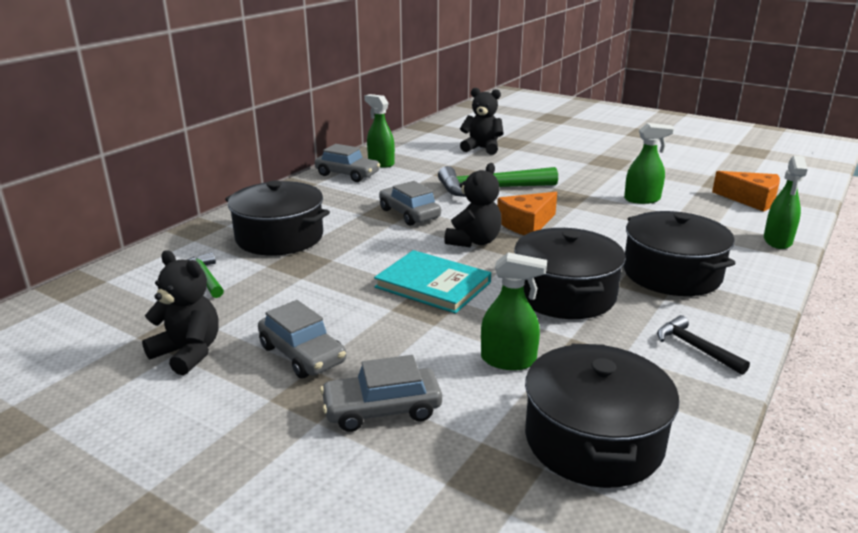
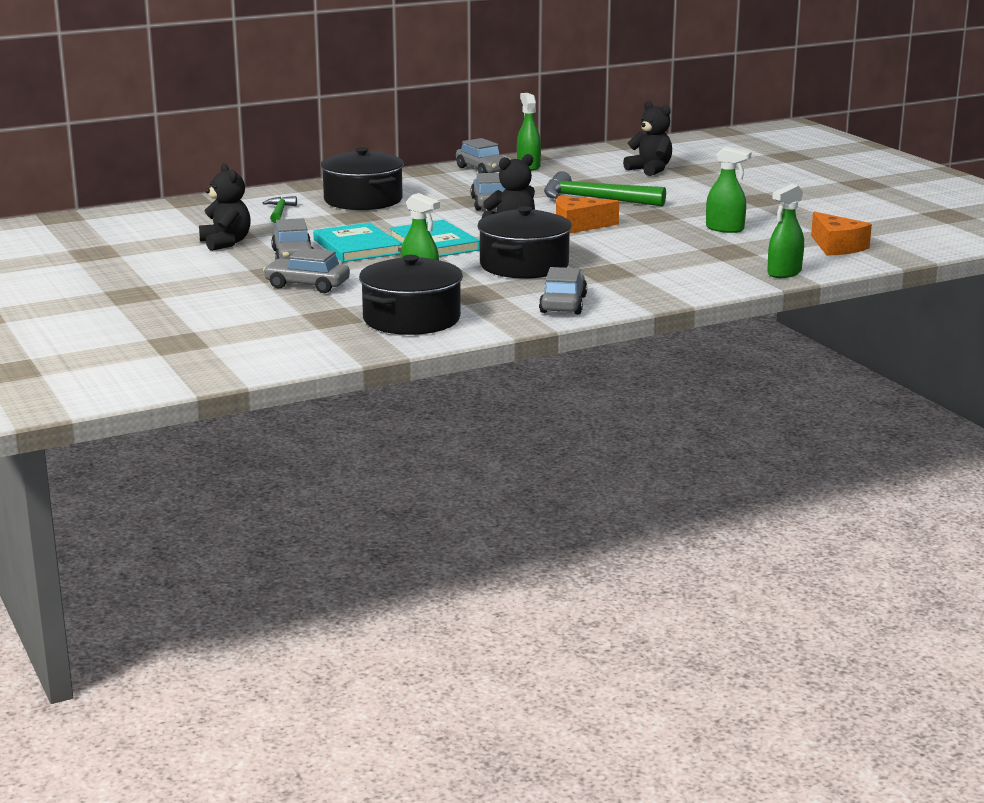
camera: 30 degrees right, 5 degrees down
(356, 313) = (356, 247): none -> turquoise book
(672, 274) = (636, 272): black pot -> none
(695, 348) = (563, 304): black hammer -> grey car

